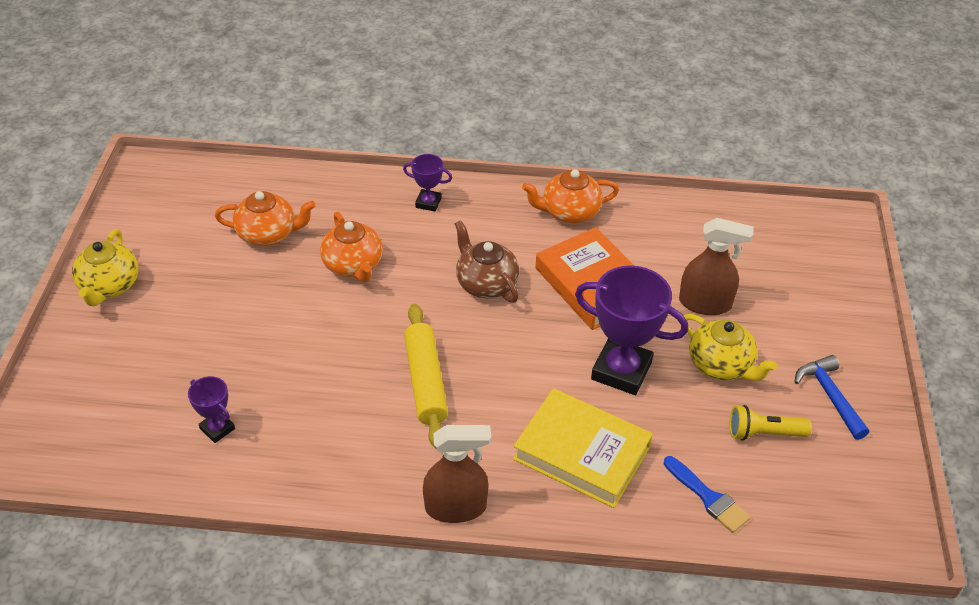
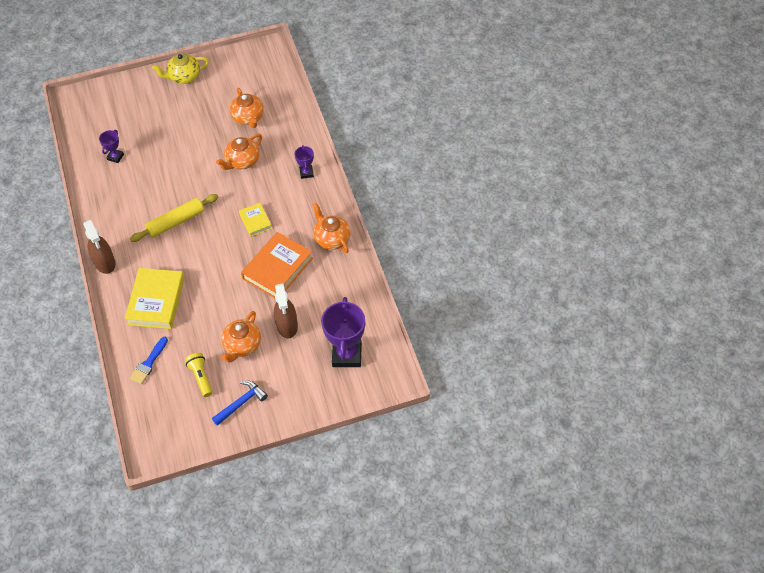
camera: 70 degrees right, 10 degrees up
(486, 283) = (255, 221): brown teapot -> yellow book
(621, 371) = (218, 301): purple trophy -> purple trophy (347, 355)
(721, 365) = (242, 345): yellow teapot -> orange teapot

